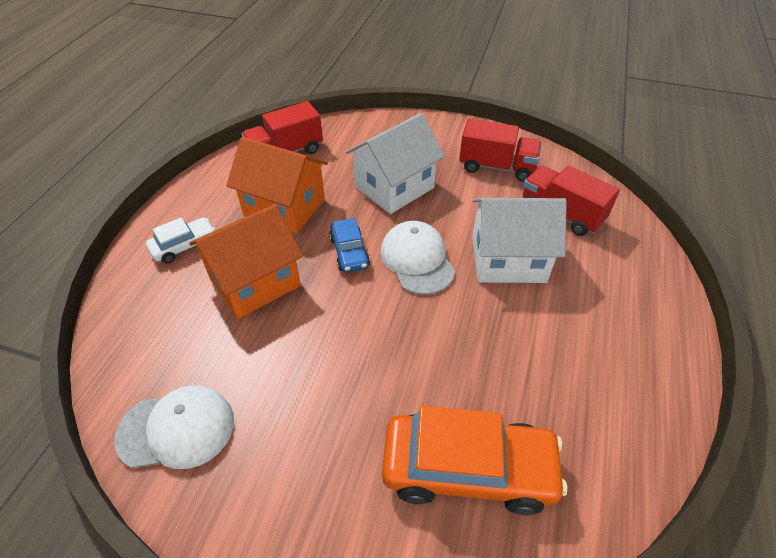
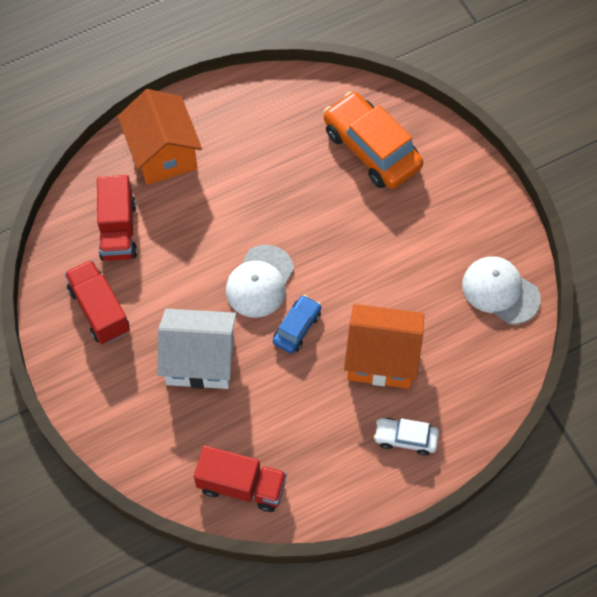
camera: 135 degrees left, 15 degrees up
(284, 207) = (301, 415): orange house -> orange house (163, 153)
(508, 259) = (203, 230): white house -> none

